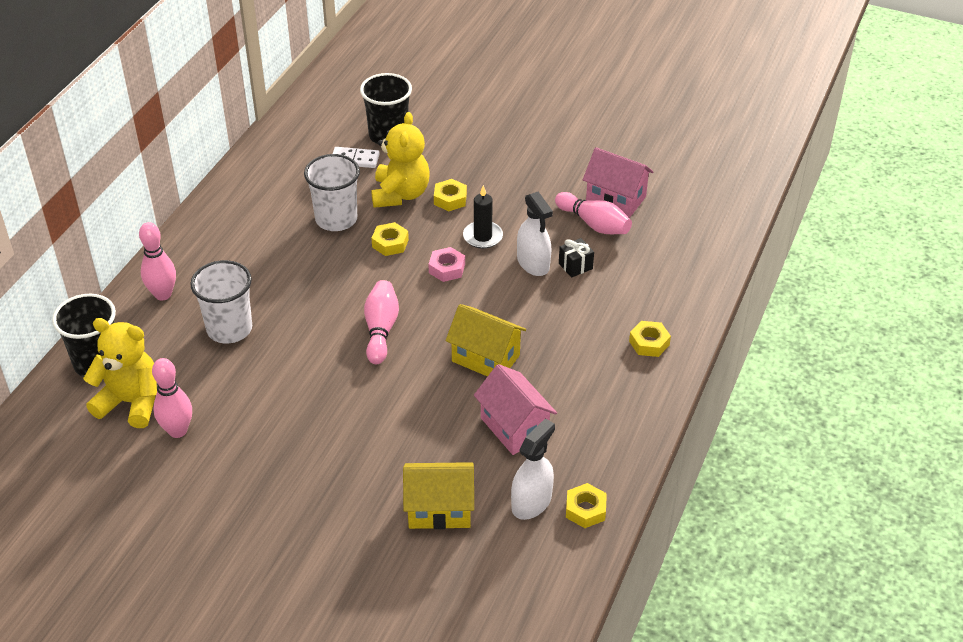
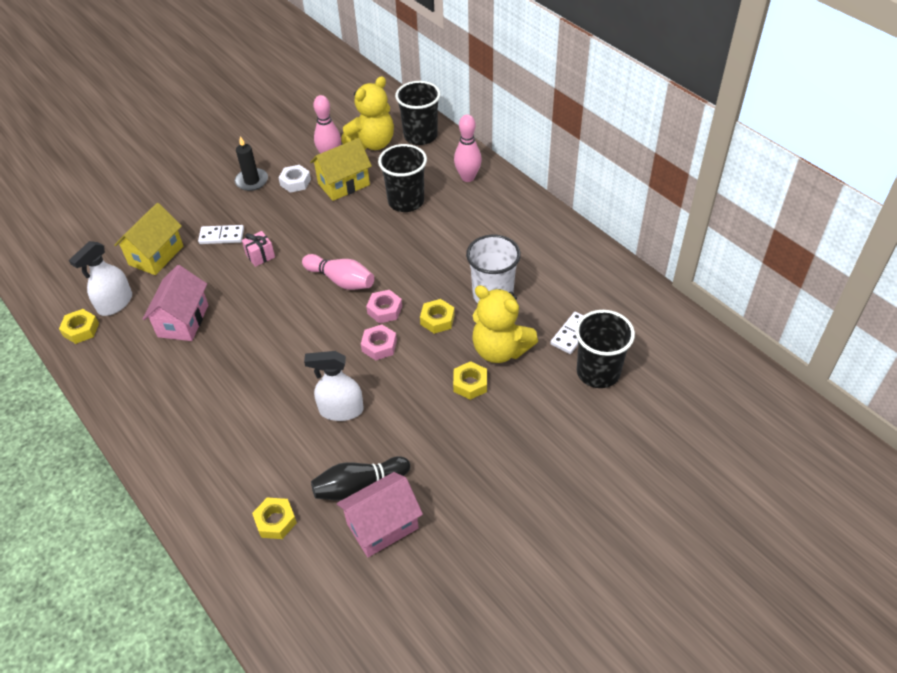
camera: 120 degrees right, 5 degrees up
(229, 329) = (406, 201): white cup -> black cup
(242, 442) = (295, 182): none -> white nut
(373, 464) = (221, 236): none -> white domino
(384, 412) = (260, 256): none -> pink gift
(400, 282) = (384, 310): none -> pink nut
(482, 237) = (402, 387): black candle -> black candle (252, 181)
(485, 358) = (261, 331): yellow house -> yellow house (343, 184)
(514, 427) = (183, 321): pink house -> pink house turned 75 degrees counterclockwise
(531, 502) = (115, 303): white spray bottle -> white spray bottle turned 60 degrees clockwise
(575, 266) = (314, 441): black gift -> none
(594, 224) = (359, 486): pink bowling pin -> black bowling pin
(649, 343) = (184, 450): yellow nut -> yellow nut (275, 521)

